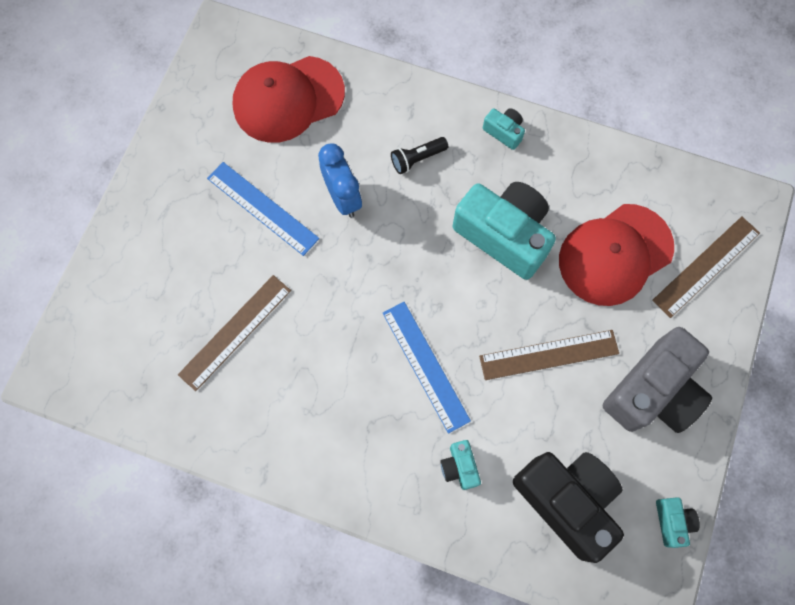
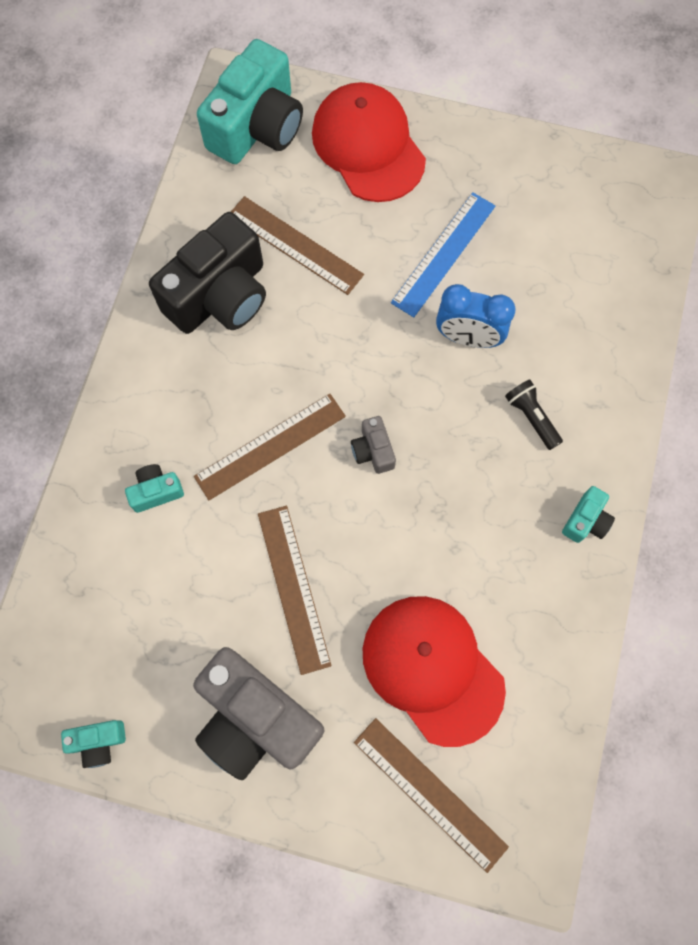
camera: 85 degrees right, 0 degrees up
(288, 99) = (588, 264): red cap -> red cap (368, 146)
(343, 198) = (468, 338): blue clock -> blue clock turned 45 degrees clockwise
(425, 366) = (270, 446): blue ruler -> brown ruler
(436, 282) = (373, 450): none -> grey camera
(504, 235) = (443, 527): turquoise camera -> turquoise camera (257, 127)
(567, 500) = (121, 614): black camera -> black camera (220, 295)

